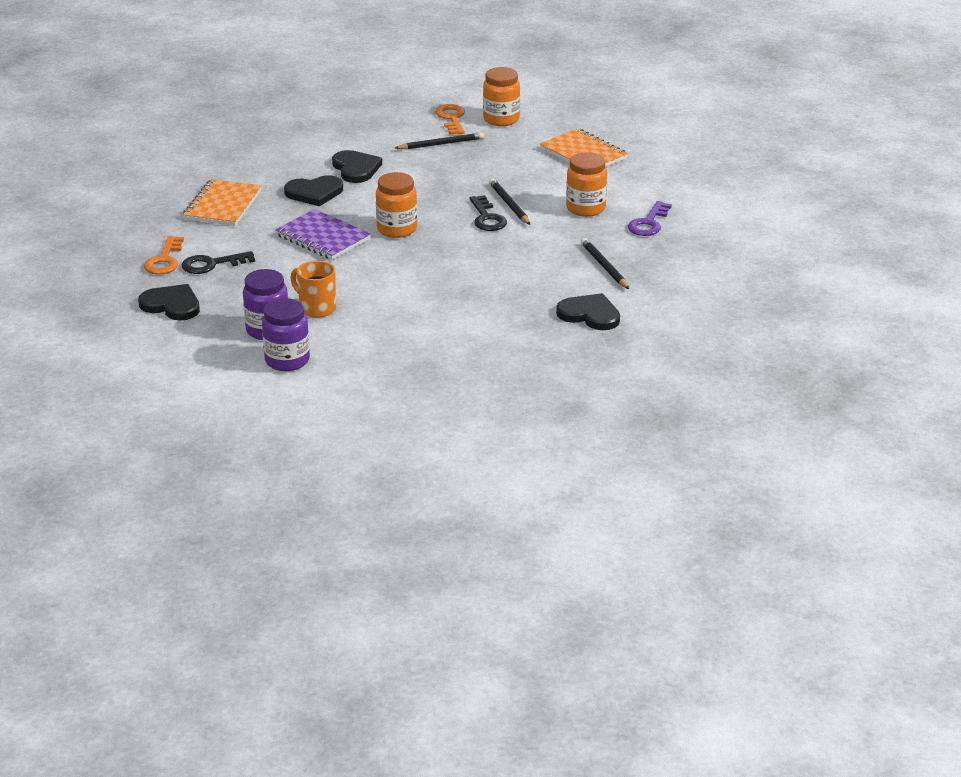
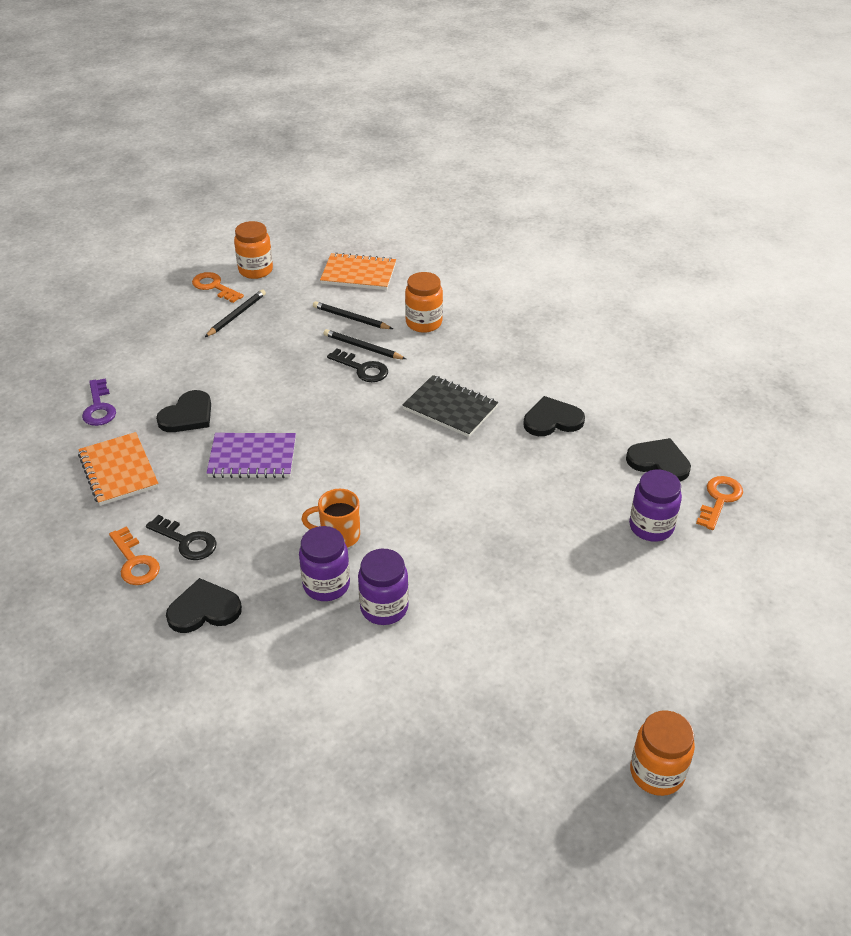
camera: 40 degrees left, 10 degrees up
(212, 264) = (186, 541): black key -> black key turned 90 degrees counterclockwise
(356, 169) = (194, 373): black heart -> black heart (659, 462)
(397, 229) = (304, 417): orange jar -> orange jar (657, 773)
(517, 272) = (450, 408): none -> black notebook
(558, 412) = (651, 527): none -> purple jar
(604, 266) = (504, 369): black pencil -> black pencil (351, 318)
(646, 424) = (719, 499): none -> orange key
(648, 223) = (484, 314): purple key -> purple key (99, 407)

